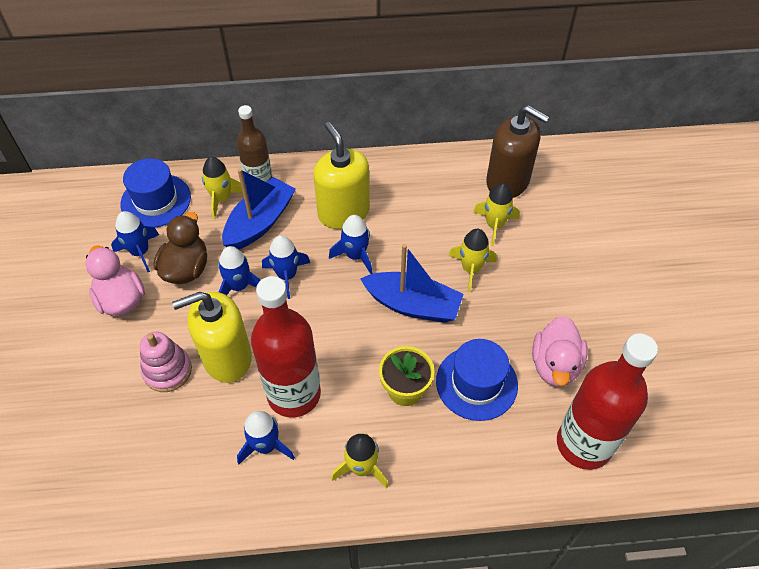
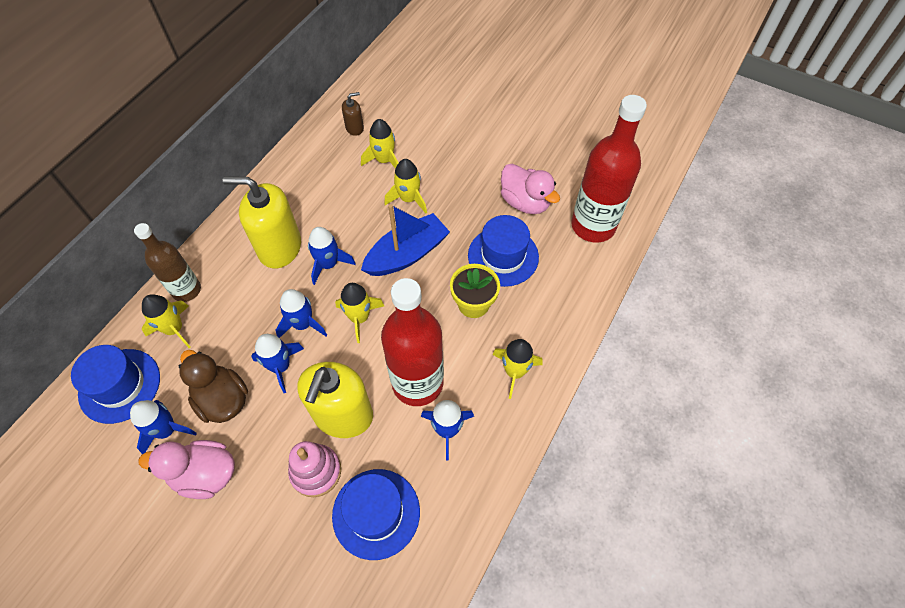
camera: 55 degrees left, 5 degrees up
(159, 437) = (376, 513): none -> blue hat
(260, 222) = (230, 313): blue boat -> none
(323, 311) = (359, 318): none -> yellow rocket
(508, 182) = (355, 128): brown soap dispenser -> brown soap dispenser, size x0.47

